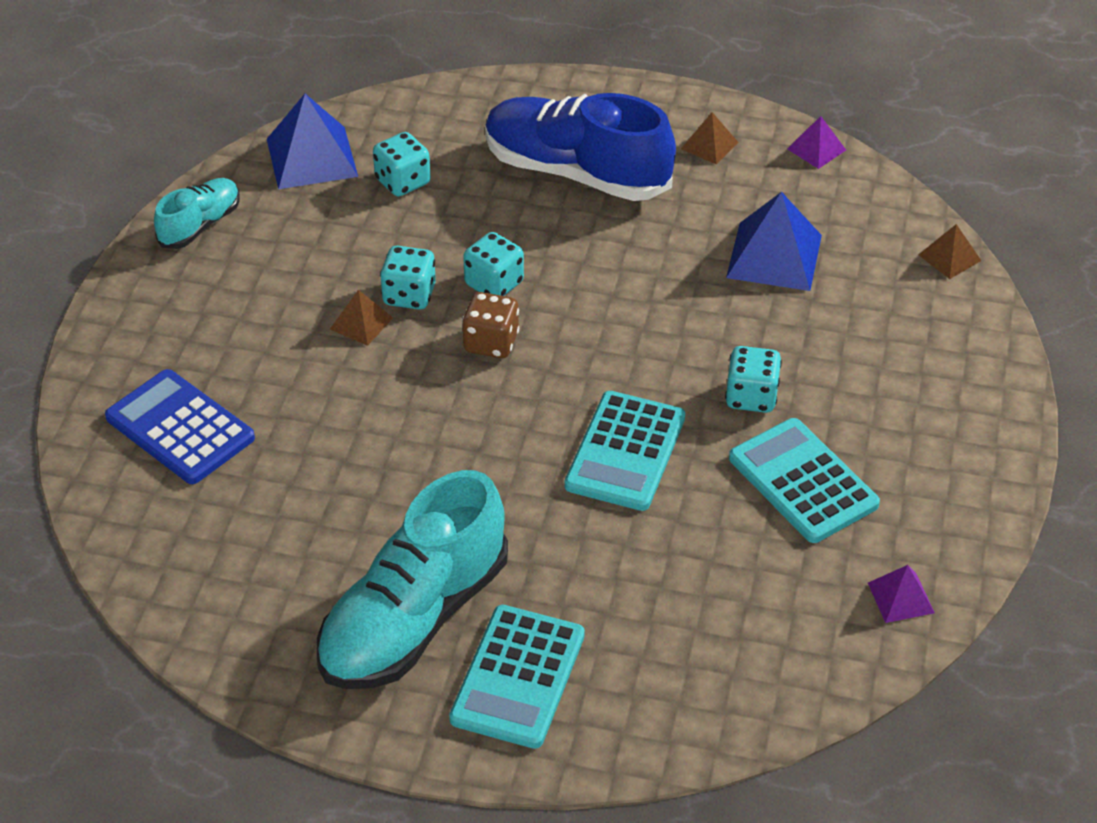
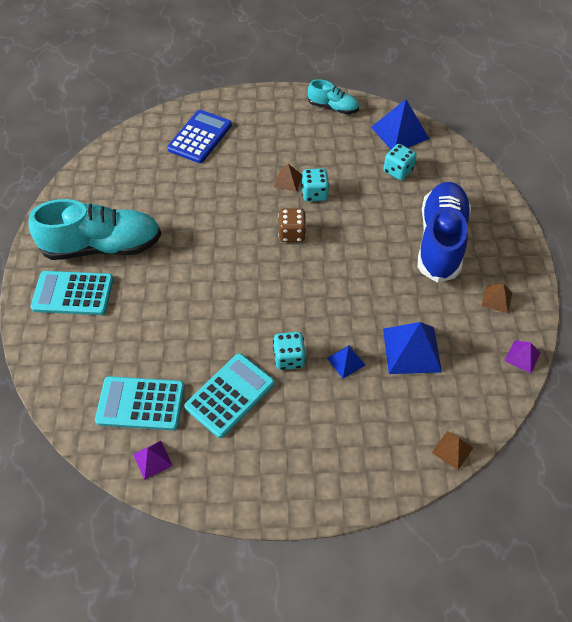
camera: 75 degrees right, 10 degrees up
(414, 618) = (102, 246): turquoise shoe -> turquoise shoe turned 150 degrees clockwise
(494, 284) = (336, 225): turquoise dice -> none
(625, 452) = (230, 307): turquoise calculator -> turquoise calculator (141, 403)
(775, 332) = (346, 361): none -> blue pyramid

